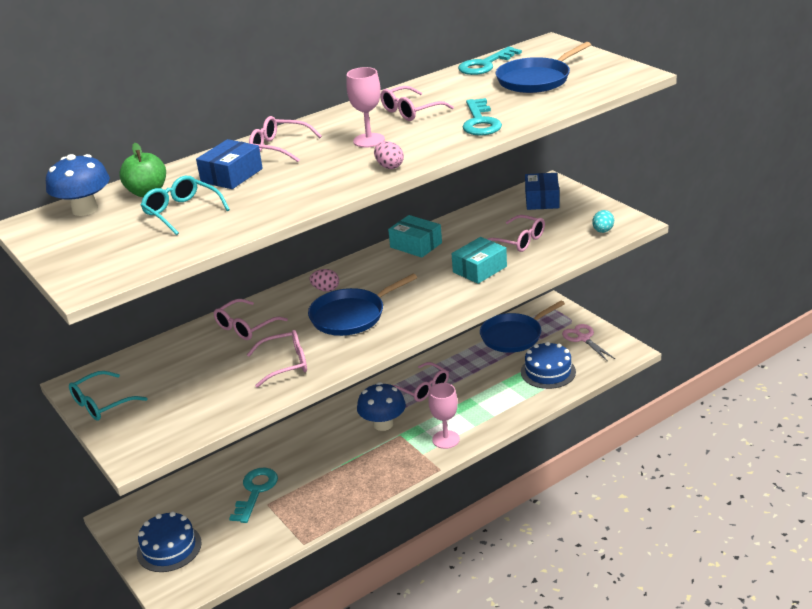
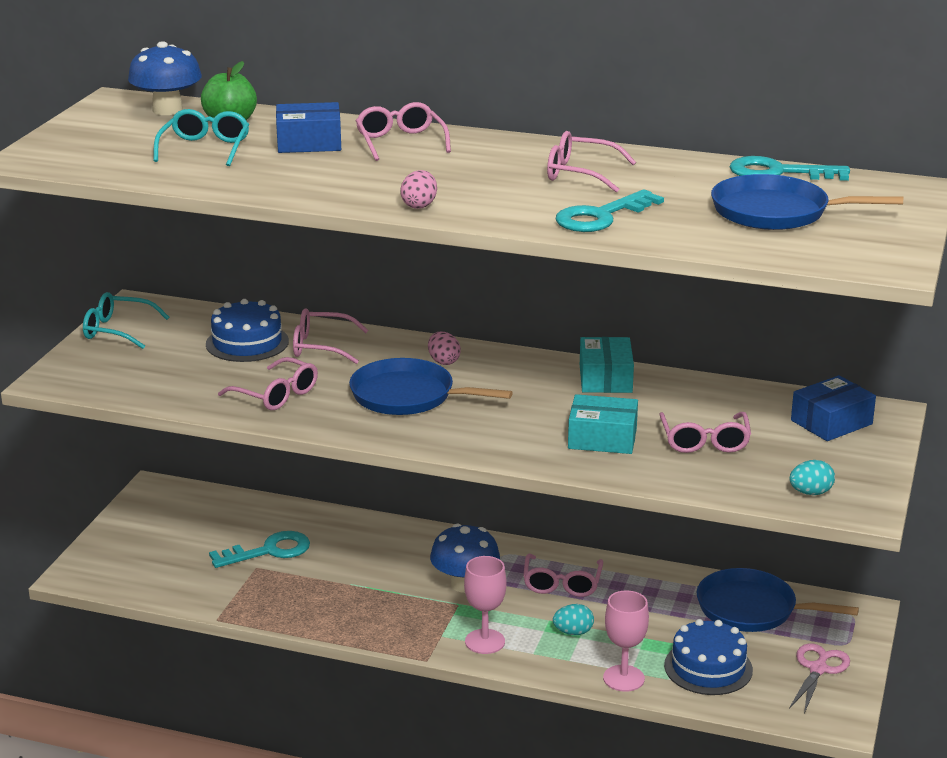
camera: 50 degrees right, 5 degrees down
(169, 548) = (139, 539): blue cake -> blue cake (247, 343)
(369, 140) = (473, 176): pink goblet -> pink goblet (623, 678)
(471, 403) = (573, 632): none -> turquoise egg

